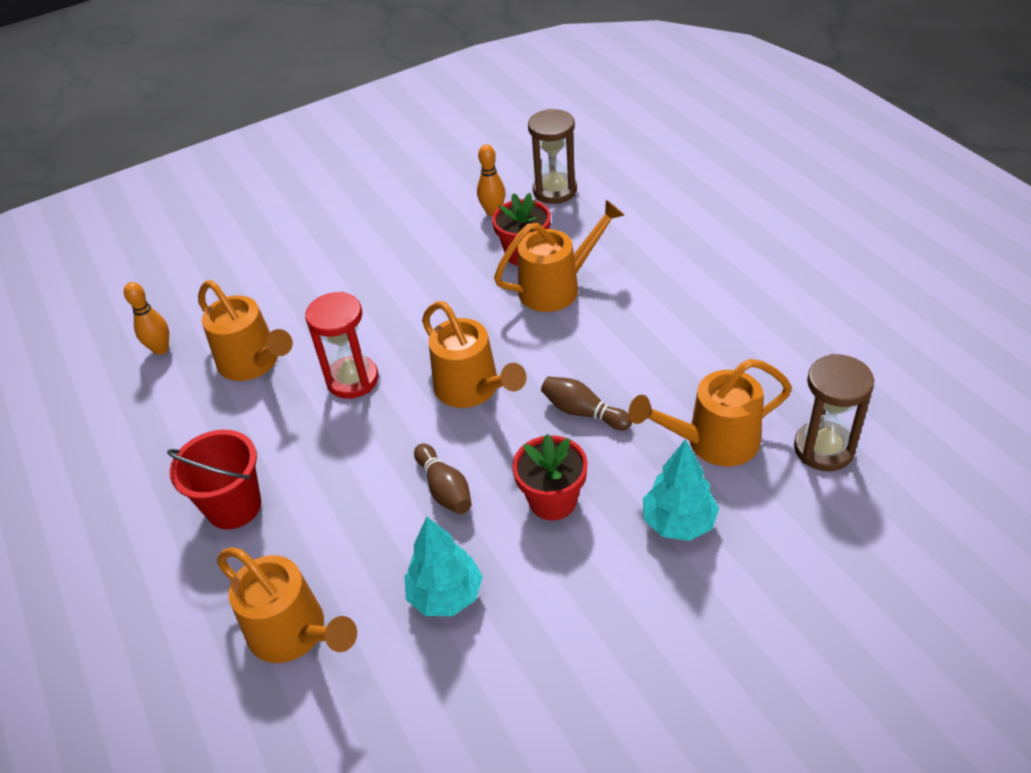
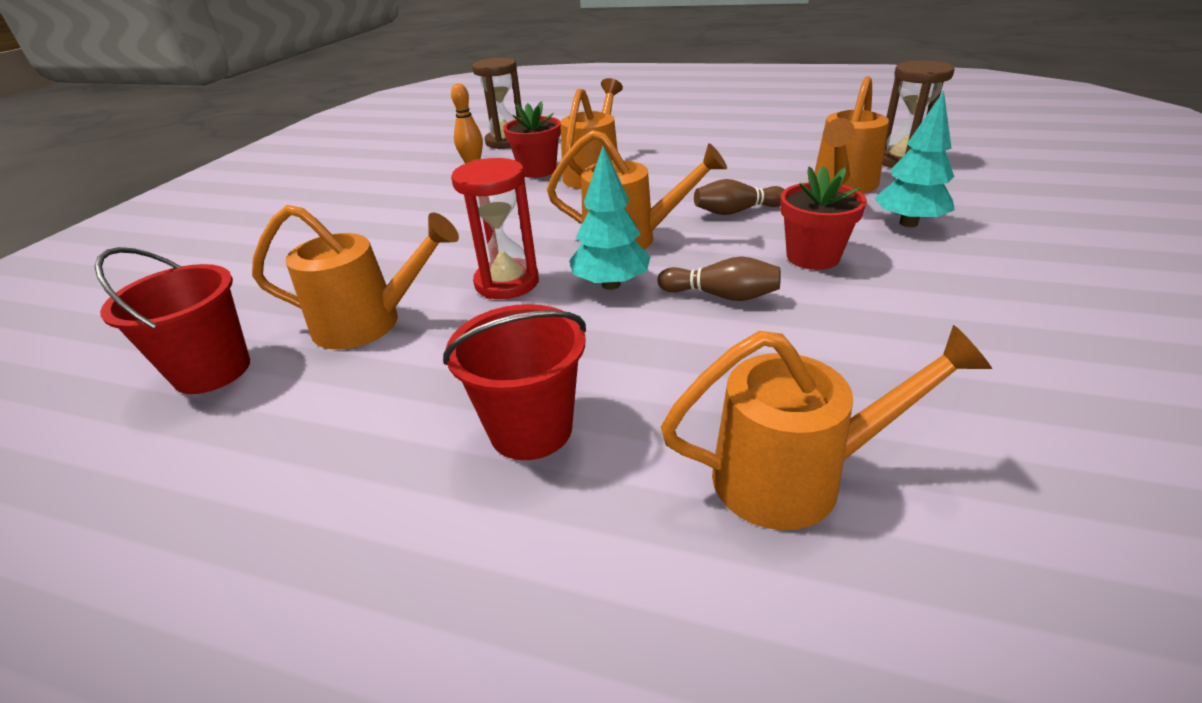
camera: 45 degrees left, 10 degrees down
(161, 349) = (212, 371): orange bowling pin -> red bucket
(446, 595) = (860, 350): turquoise tree -> turquoise tree (611, 284)

